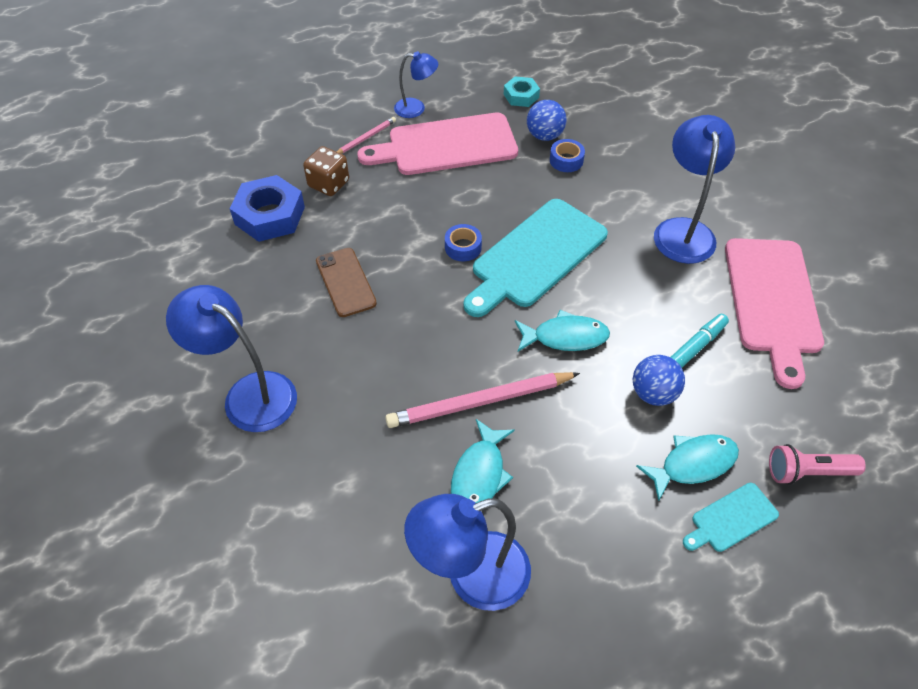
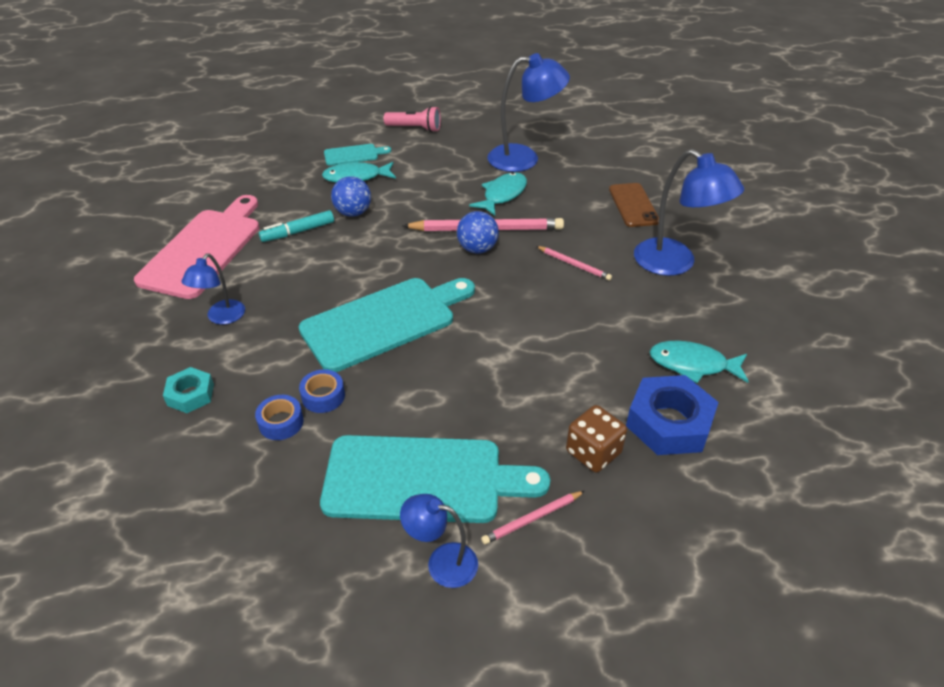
camera: 165 degrees left, 10 degrees down
(345, 282) = (583, 333): brown phone -> brown phone (633, 205)
(365, 367) = (574, 264): none -> pink pencil
(446, 145) = (422, 479): pink cutting board -> turquoise cutting board
(463, 247) = (453, 343): blue tape -> blue tape (323, 396)
(521, 96) = (271, 550): turquoise nut -> turquoise nut (190, 394)
(544, 136) = (283, 466): blue ball -> blue ball (477, 249)
(565, 337) = (396, 256): turquoise fish -> turquoise fish (692, 365)
(683, 230) = (221, 317): blue lamp -> blue lamp, size x0.57
(808, 472) = (286, 164): pink flashlight -> pink flashlight (415, 128)

